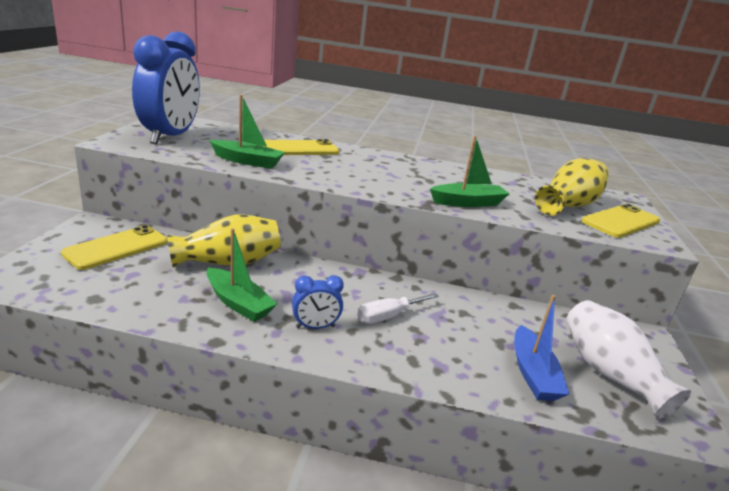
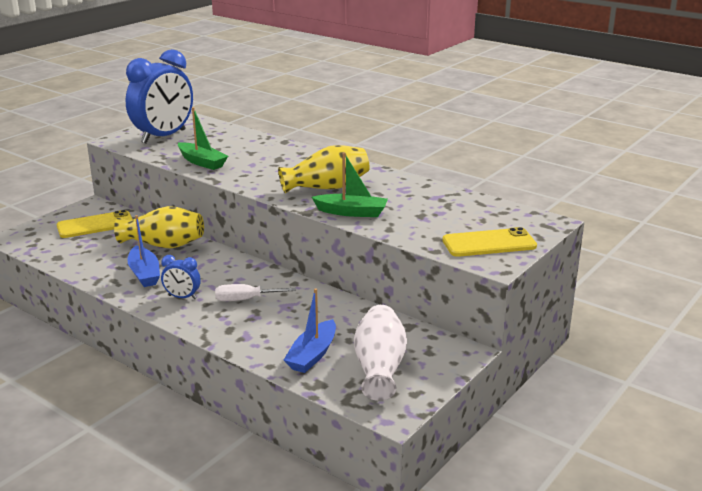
camera: 30 degrees right, 0 degrees up
(238, 303) = (144, 274): green boat -> blue boat
(298, 149) = (261, 152): yellow phone -> none
(568, 205) = (458, 223): yellow vase -> yellow vase (327, 188)

